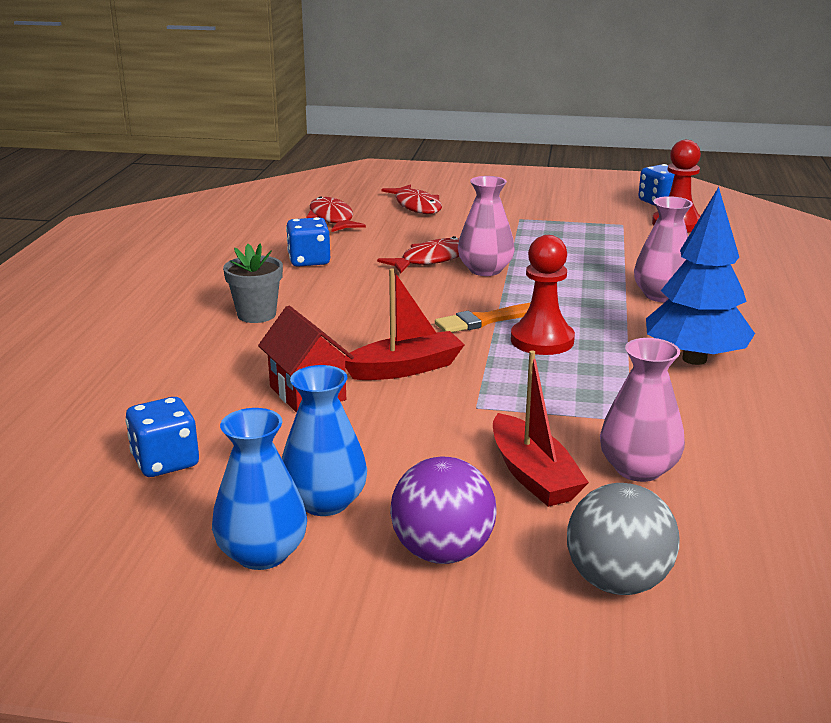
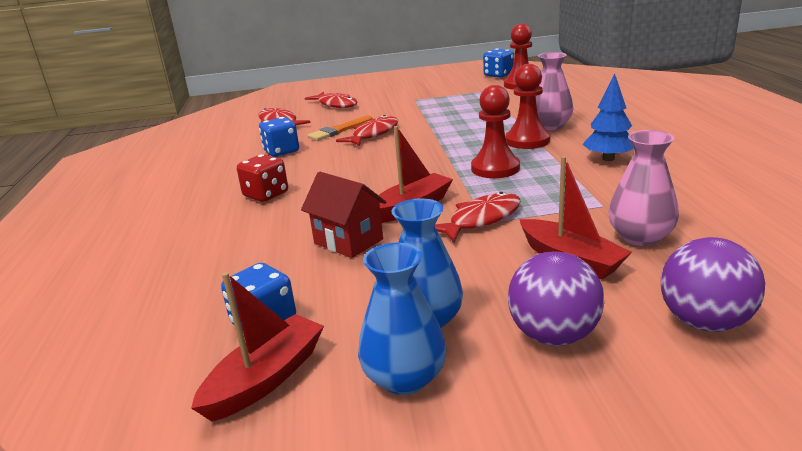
camera: 15 degrees left, 0 degrees up
(133, 518) = (266, 379): none -> red boat
(256, 315) = (266, 195): grey flower pot -> red dice
(472, 402) = (481, 219): none -> red fish
(485, 270) = (417, 133): pink vase -> none
(486, 320) = (444, 164): orange brush -> orange brush (339, 130)
(614, 311) = (527, 141): none -> red pawn
(617, 582) = (704, 322): grey ball -> purple ball
(694, 359) = (608, 159): blue tree -> blue tree, size x0.65

